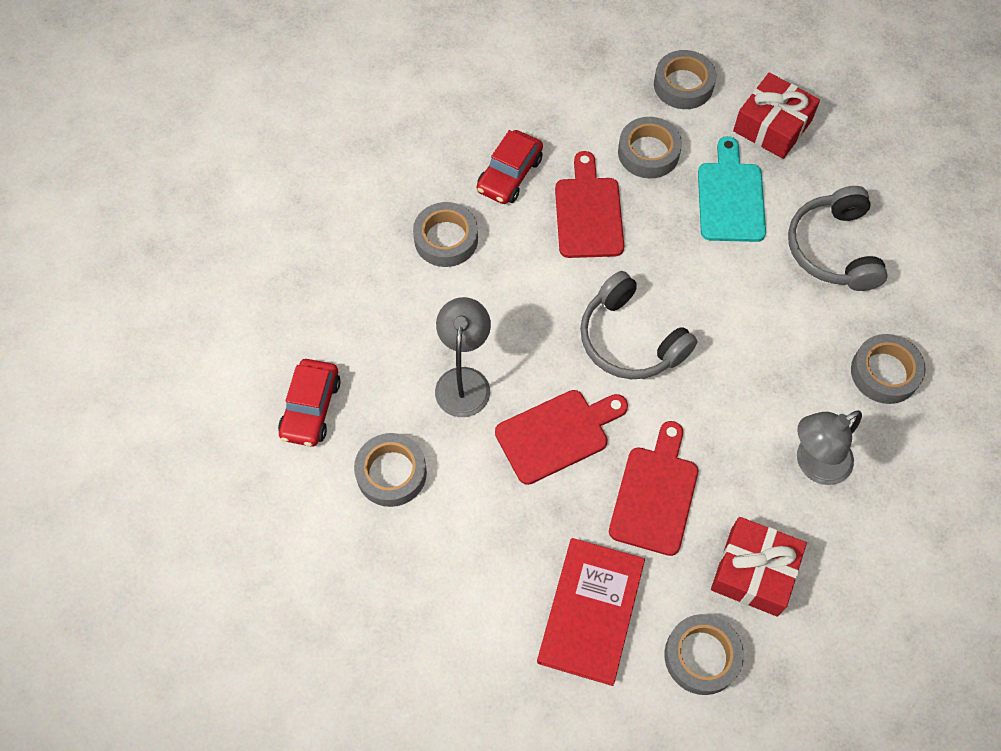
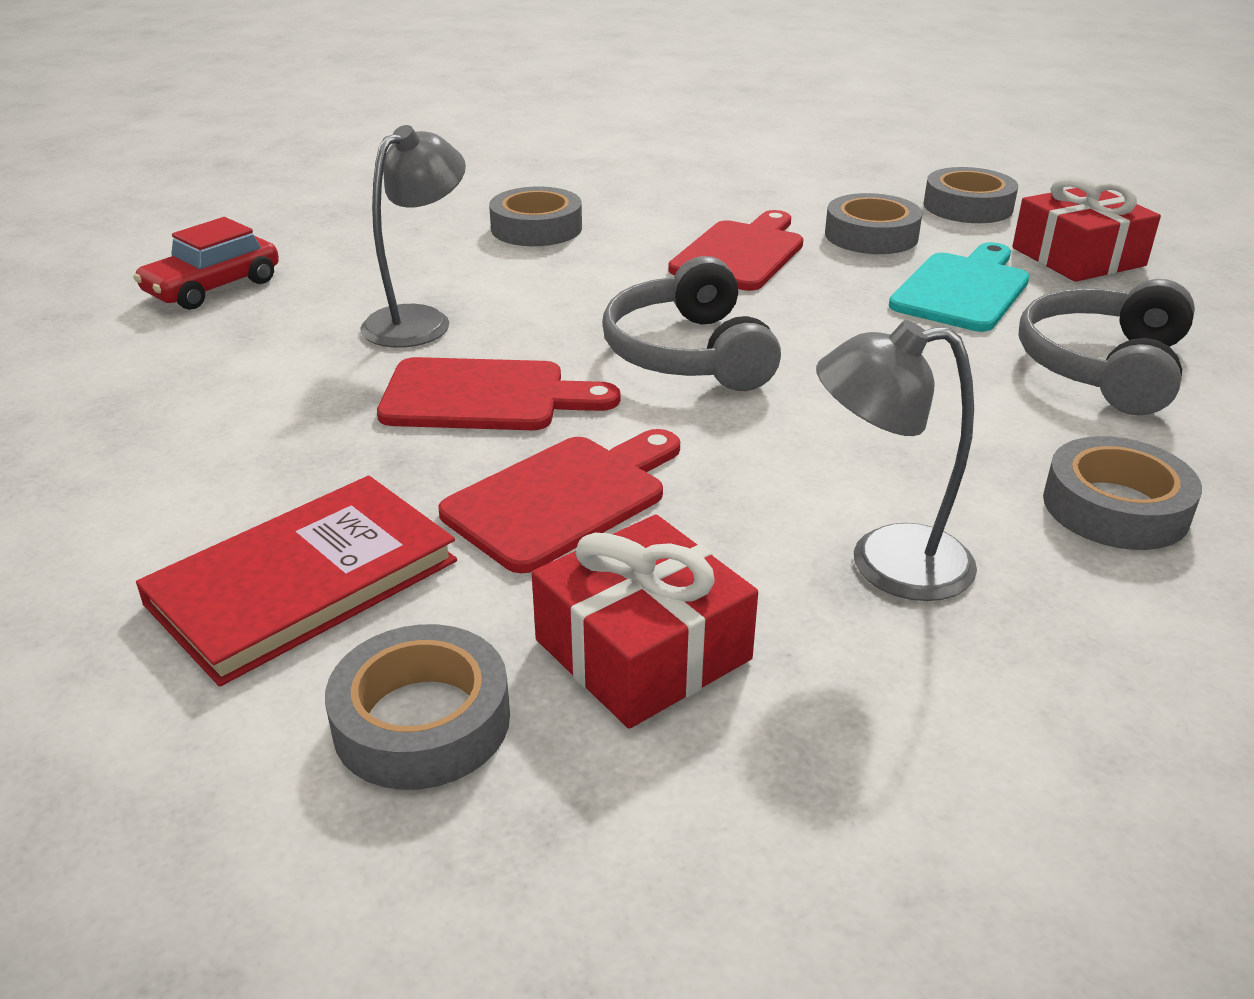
camera: 30 degrees right, 30 degrees down
(391, 473) = (226, 358): grey tape -> none
(509, 174) = (668, 210): red car -> none

